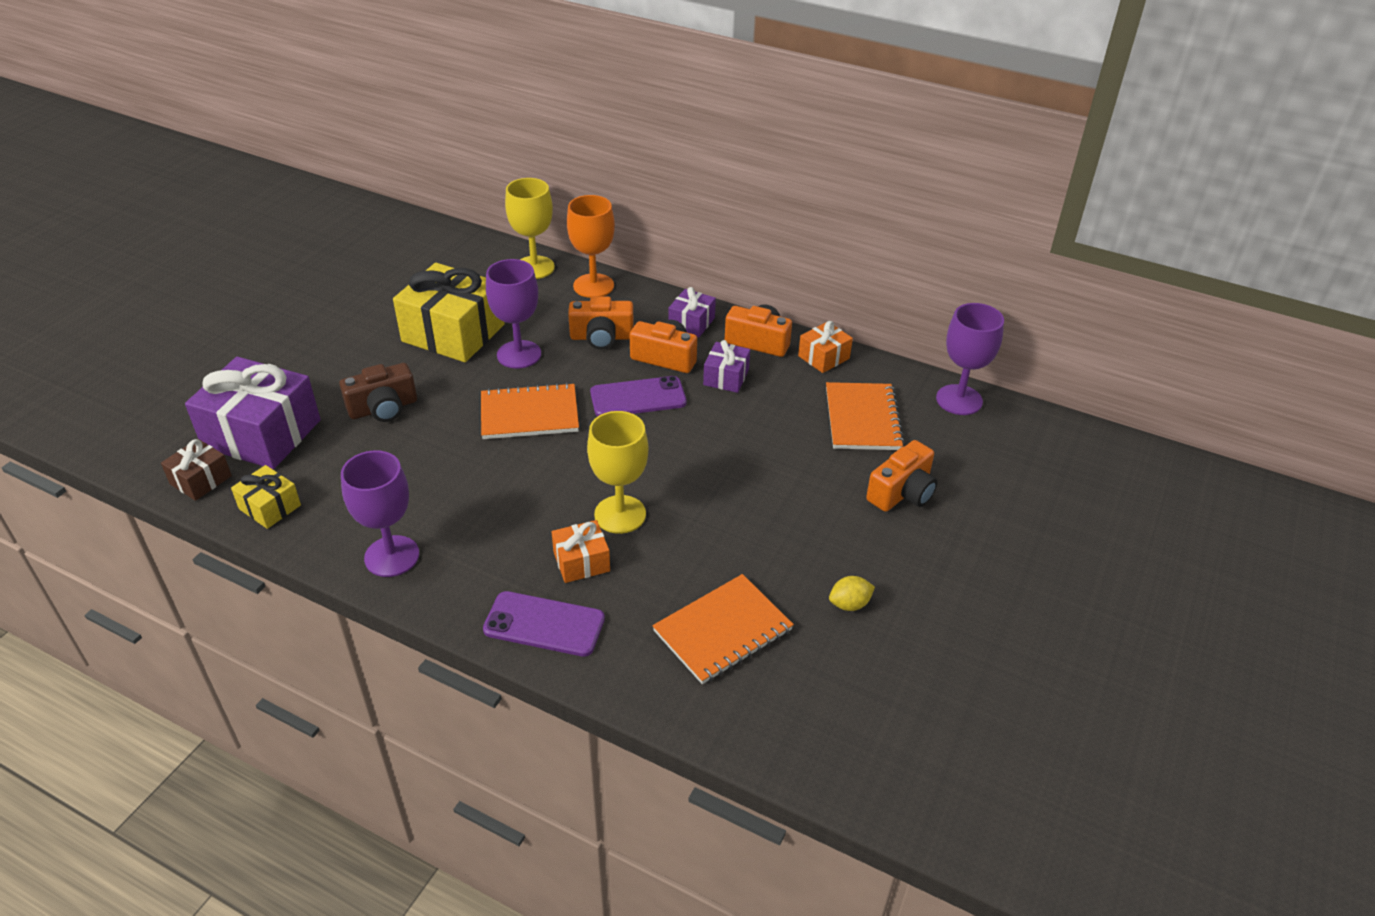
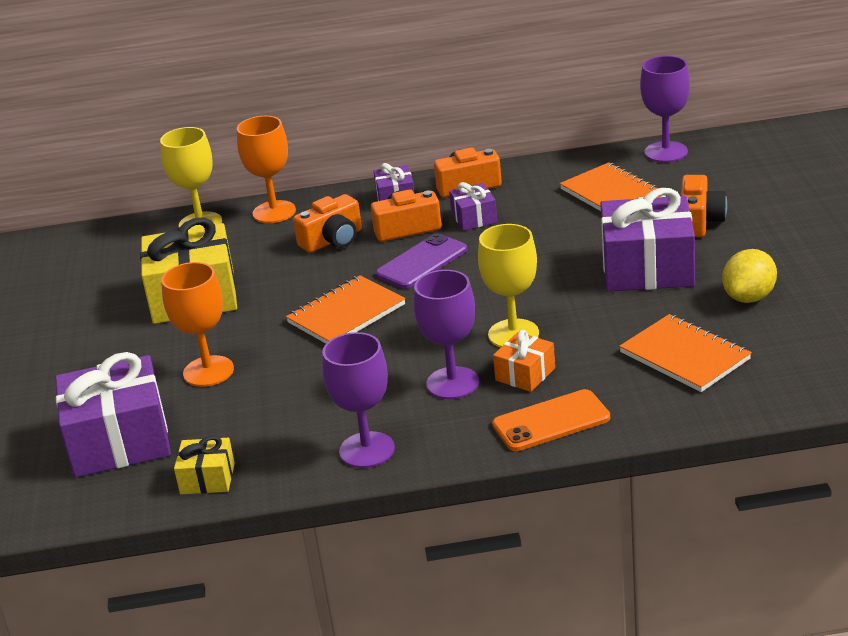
camera: 30 degrees left, 10 degrees down
(201, 480) = (110, 496): brown gift -> none
(383, 408) = (208, 371): brown camera -> orange goblet
(519, 354) = (277, 283): purple goblet -> purple goblet (452, 383)
(544, 624) = (551, 421): purple phone -> orange phone
(723, 631) = (685, 356): orange notebook -> orange notebook turned 60 degrees counterclockwise
(801, 515) = (647, 268): none -> purple gift
(823, 357) = (532, 172): orange gift -> none
(849, 604) = (749, 297): yellow lemon -> yellow lemon, size x1.65

